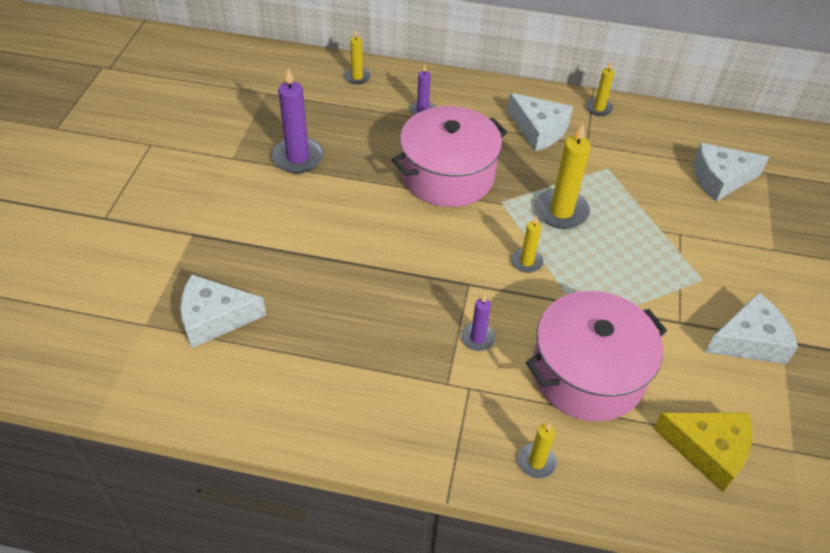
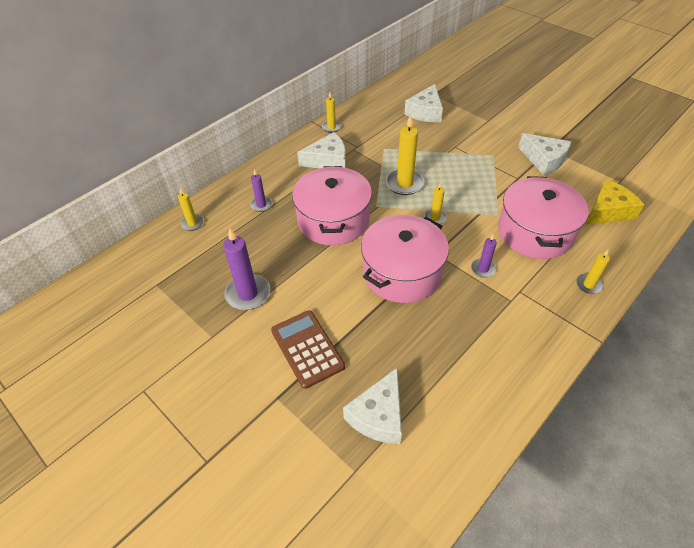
camera: 55 degrees left, 0 degrees up
(260, 230) = (307, 348): none -> brown calculator
(415, 264) = (402, 272): none -> pink pot
(749, 340) = (544, 160): white cheese -> white cheese turned 120 degrees clockwise

